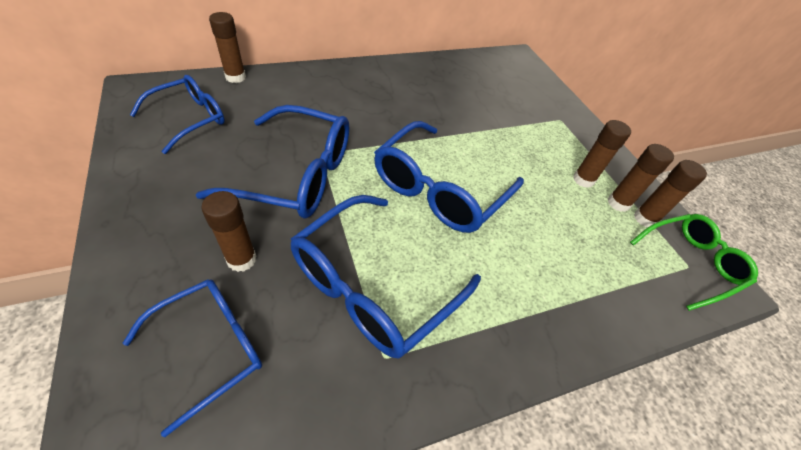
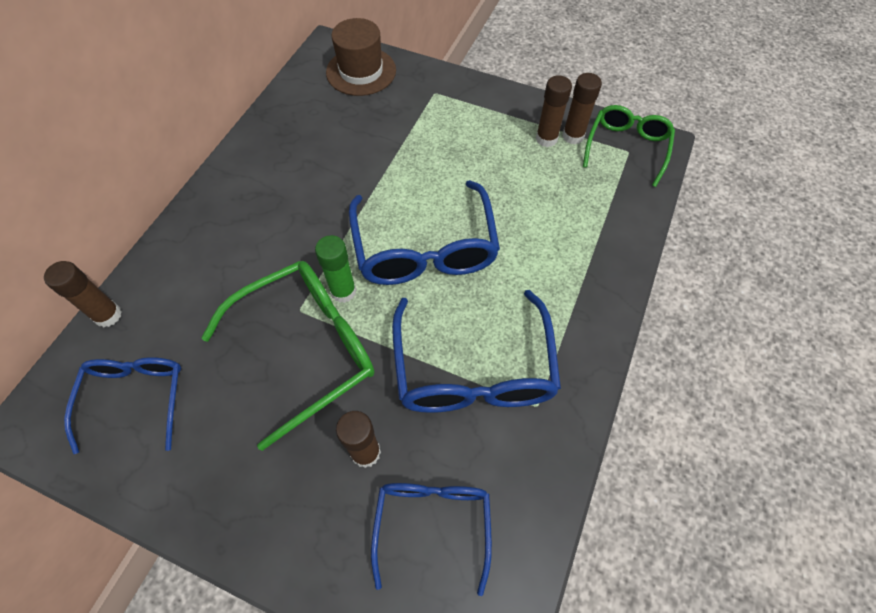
camera: 40 degrees left, 10 degrees up
(296, 175) = (307, 349): blue glasses -> green glasses
(358, 167) = (343, 291): none -> green glue stick
(523, 78) = (361, 71): none -> brown hat
(583, 180) = (506, 139): brown glue stick -> none

